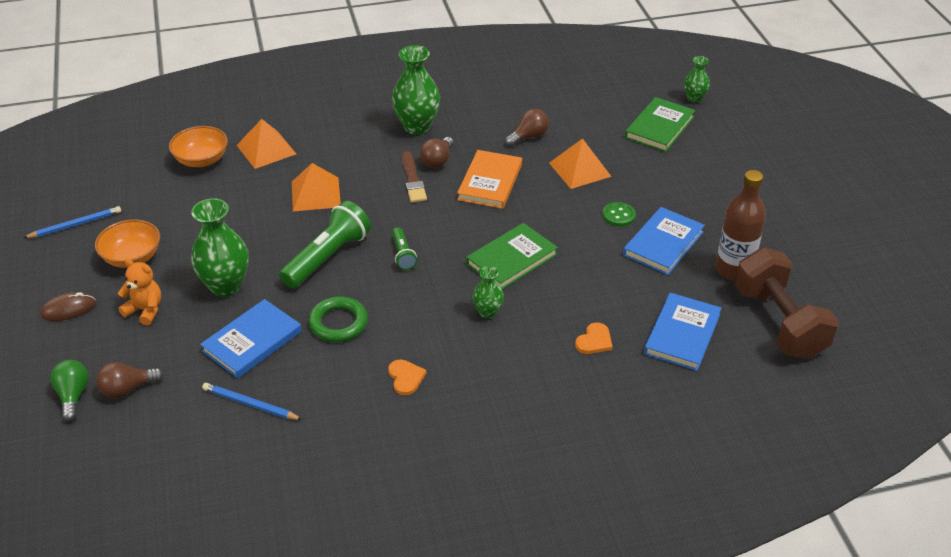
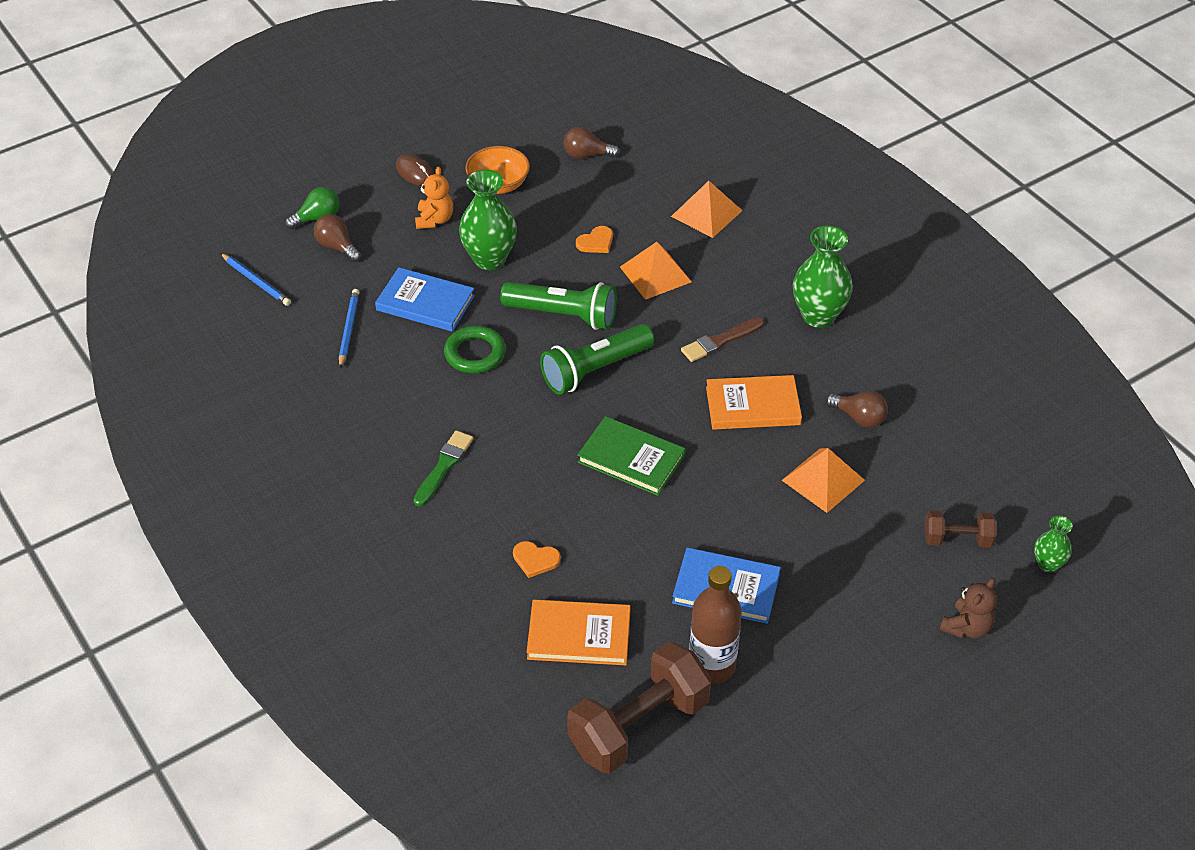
camera: 70 degrees right, 5 degrees up
(75, 225) = (524, 131): blue pencil -> blue pencil (256, 281)
(201, 160) = (663, 174): orange bowl -> none
(403, 255) = (595, 370): green flashlight -> green flashlight, size x1.97
(406, 378) = (422, 425): orange heart -> orange heart (596, 242)
(437, 160) = (766, 351): brown light bulb -> brown light bulb (587, 155)
(463, 374) = (444, 466): none -> green brush
(488, 312) = (540, 461): green vase -> none
(618, 215) = (755, 536): green button -> none
(659, 127) = (957, 539): green book -> brown dumbbell
(682, 334) = (579, 635): blue book -> orange book
(735, 145) = (967, 627): none -> brown teddy bear

